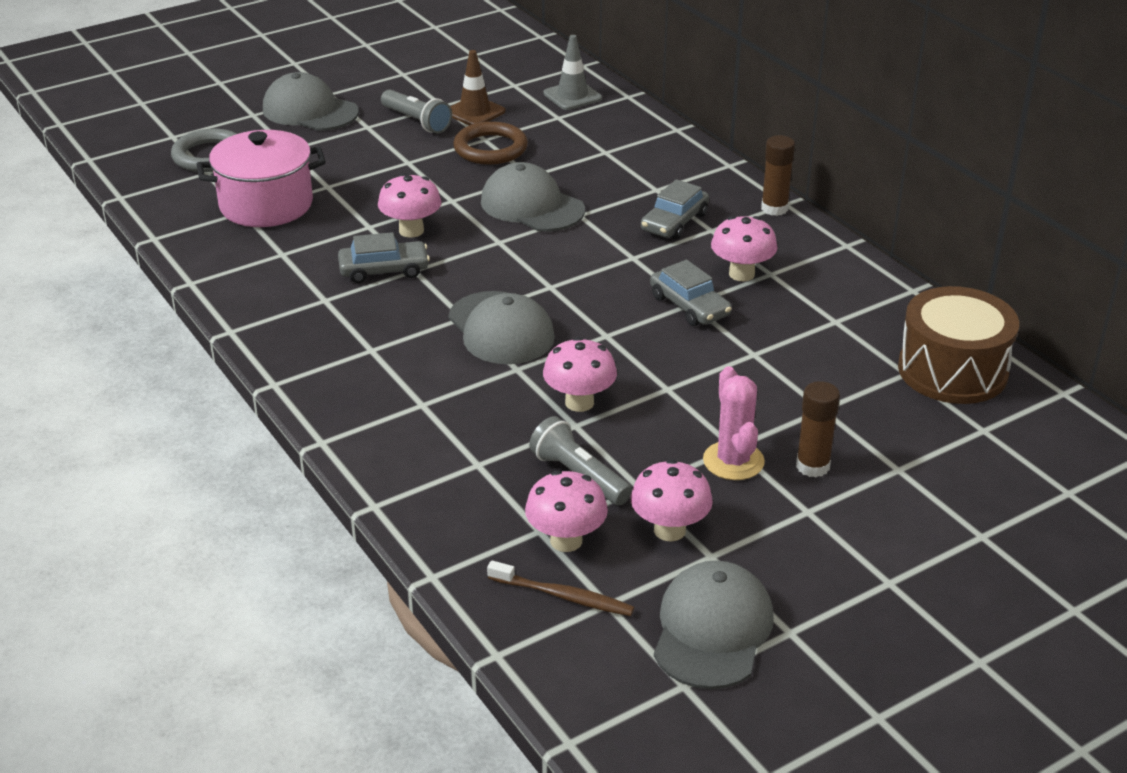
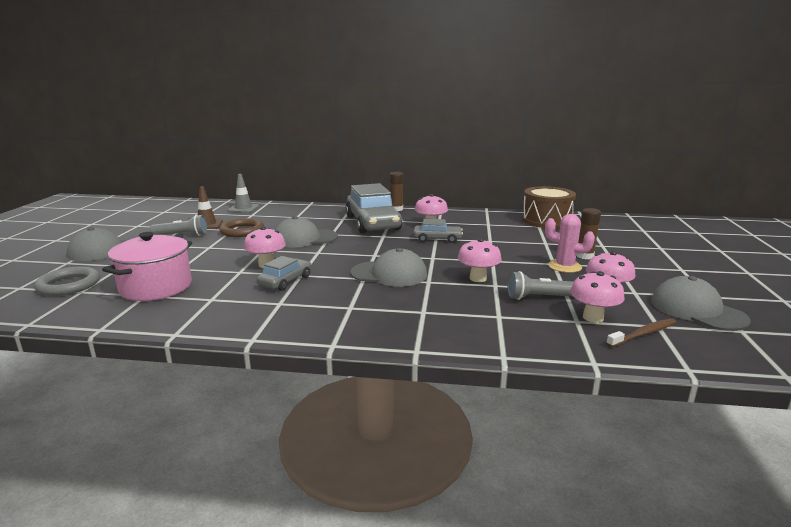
camera: 50 degrees left, 15 degrees down
(674, 222) = (372, 223): grey car -> grey car, size x1.99

